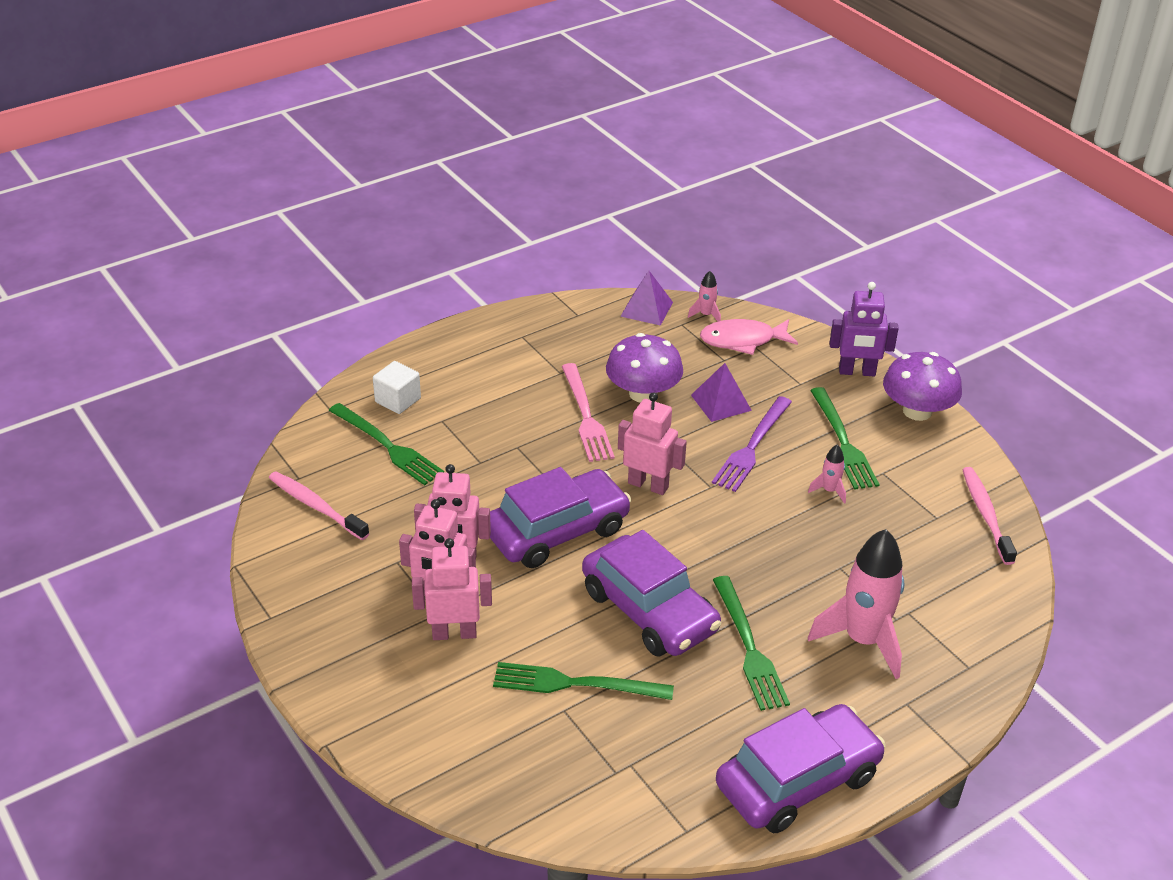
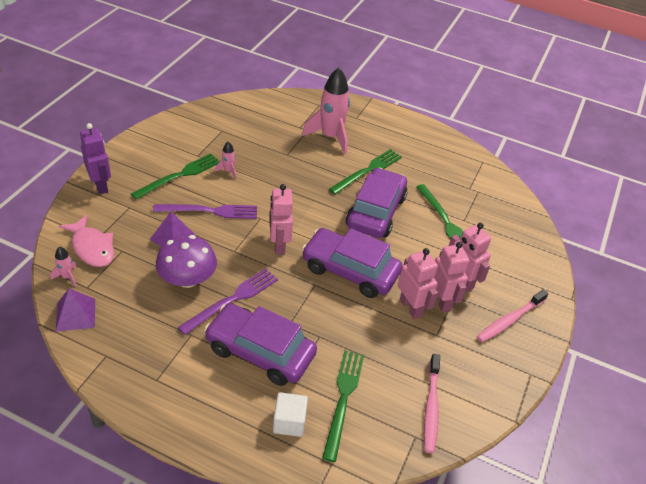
camera: 125 degrees left, 5 degrees up
(585, 416) = (232, 300): pink fork -> purple fork
(797, 781) = (427, 138): purple car -> purple car (260, 352)
(917, 411) = (129, 153): purple mushroom -> none
(986, 515) = (207, 115): pink toothbrush -> pink toothbrush (510, 320)

